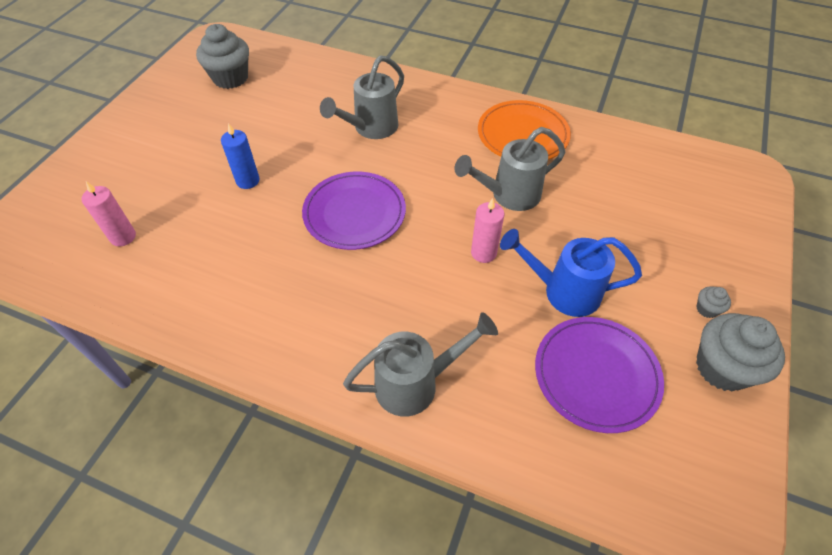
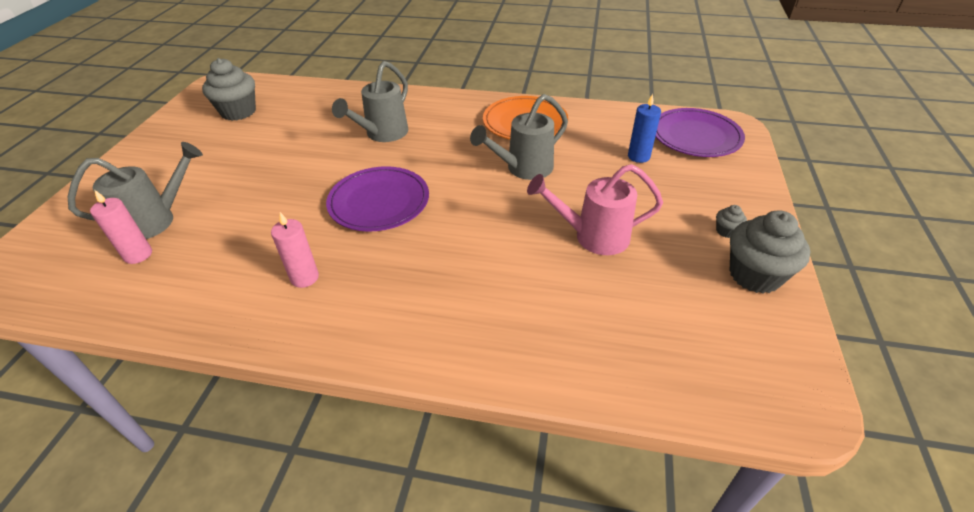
camera: 10 degrees left, 10 degrees down
(248, 181) = (267, 190): blue candle -> blue candle (638, 156)
(415, 384) = (468, 337): grey watering can -> grey watering can (155, 220)
(483, 253) = (511, 217): pink candle -> pink candle (304, 277)
(563, 291) = (593, 236): blue watering can -> pink watering can
(596, 375) = (643, 300): purple plate -> purple plate (695, 136)

